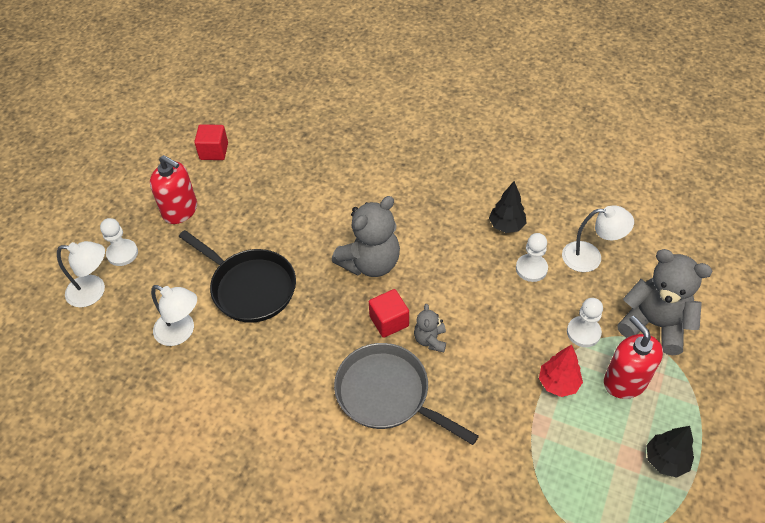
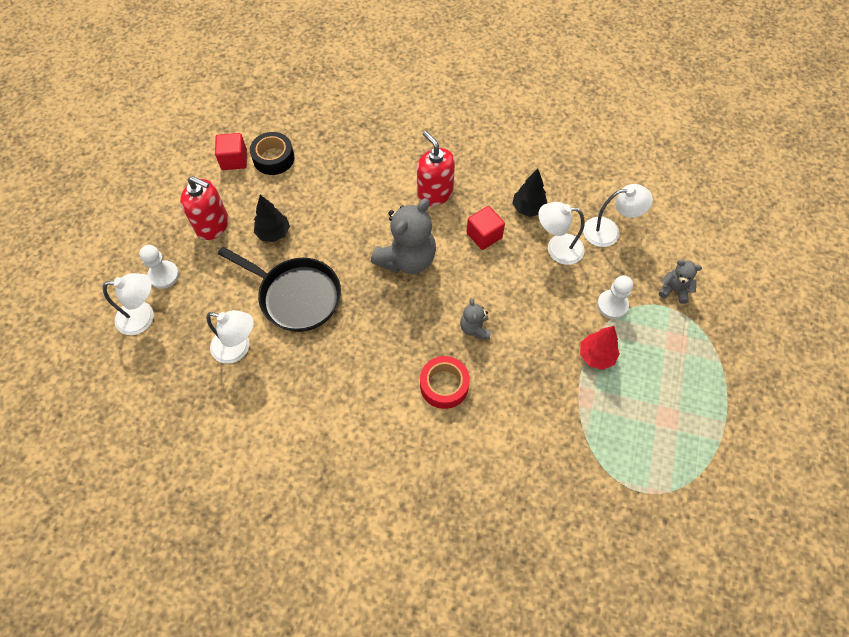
camera: 10 degrees left, 10 degrees up
(253, 153) = (273, 158): none -> black tape
(388, 394) = (444, 385): grey pan -> red tape
(389, 321) = (434, 315): red cube -> red cube (484, 235)
(531, 268) = (557, 248): white pawn -> white lamp
(625, 381) = (654, 347): red soap dispenser -> red soap dispenser (435, 193)
(654, 324) = (674, 290): grey teddy bear -> grey teddy bear, size x0.50
(665, 460) = (698, 415): black tree -> black tree (273, 233)

